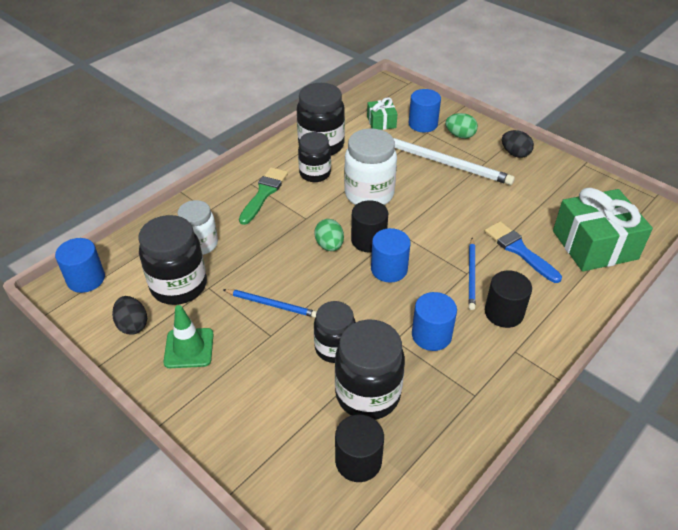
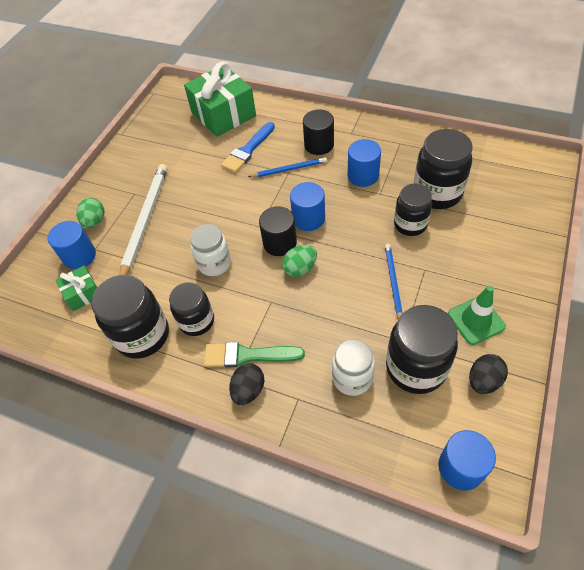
camera: 105 degrees left, 10 degrees up
(358, 461) = (489, 181): black cylinder -> none
(369, 194) = (214, 263): white jar -> white jar, size x0.66
(515, 154) = (116, 177): black egg -> black egg (248, 390)

